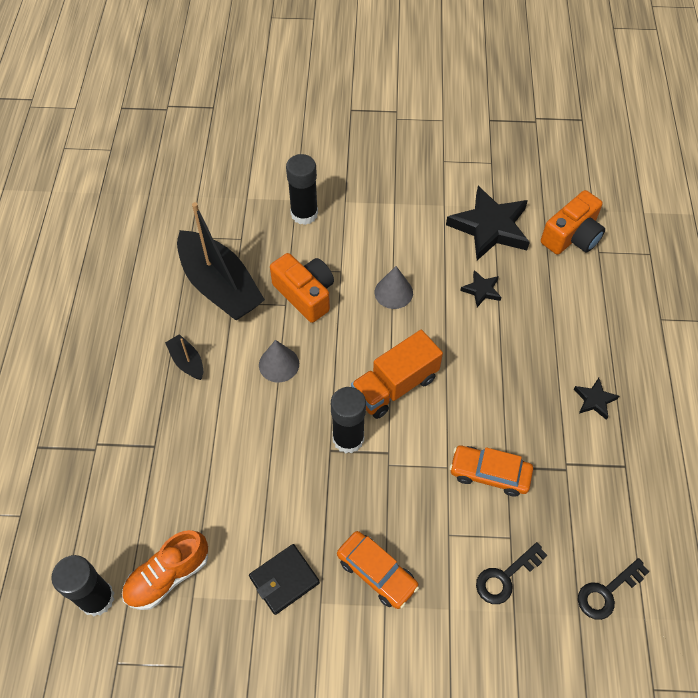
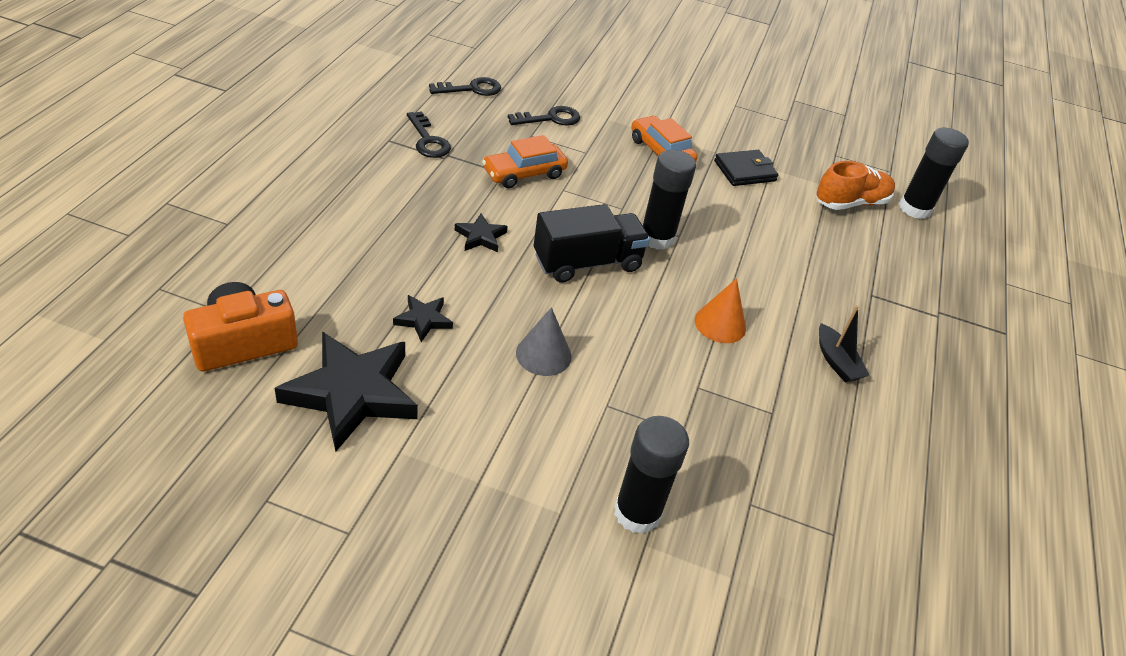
camera: 170 degrees left, 15 degrees down
(220, 286) = (789, 440): black boat -> none
(279, 364) = (720, 324): grey cone -> orange cone
(305, 294) = (667, 390): orange camera -> none
(395, 386) = (587, 263): orange truck -> black truck
(489, 474) = (524, 173): orange car -> orange car turned 120 degrees clockwise
(594, 400) = (375, 187): black star -> black star (481, 236)
(594, 481) = (428, 140): none -> black key

